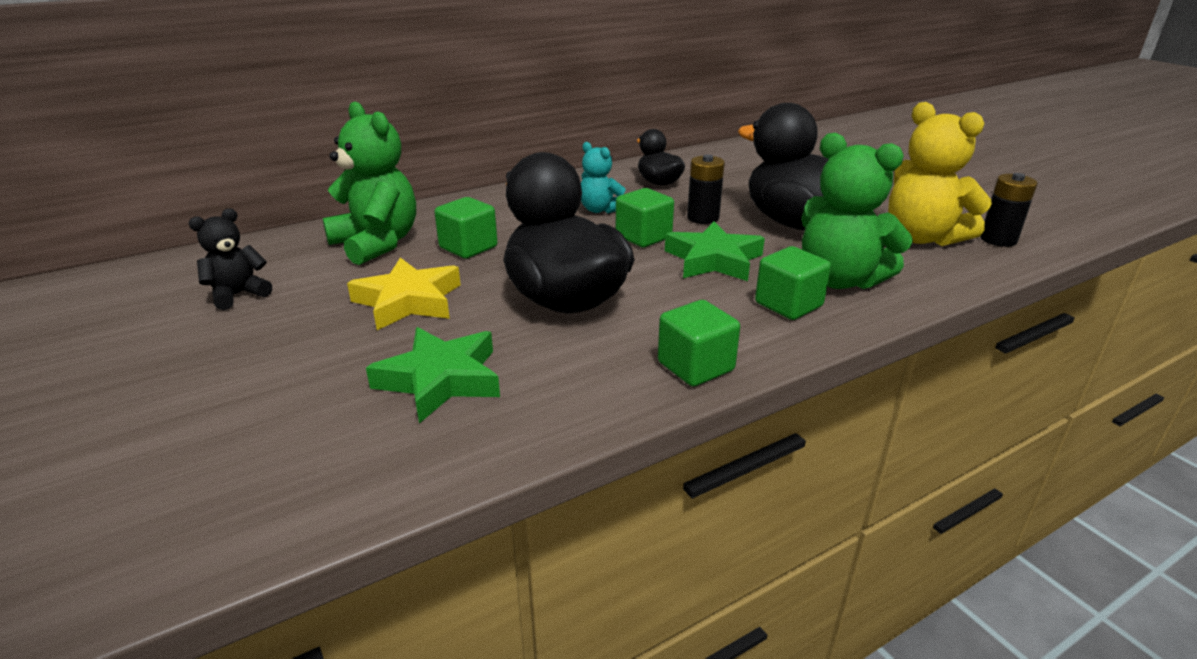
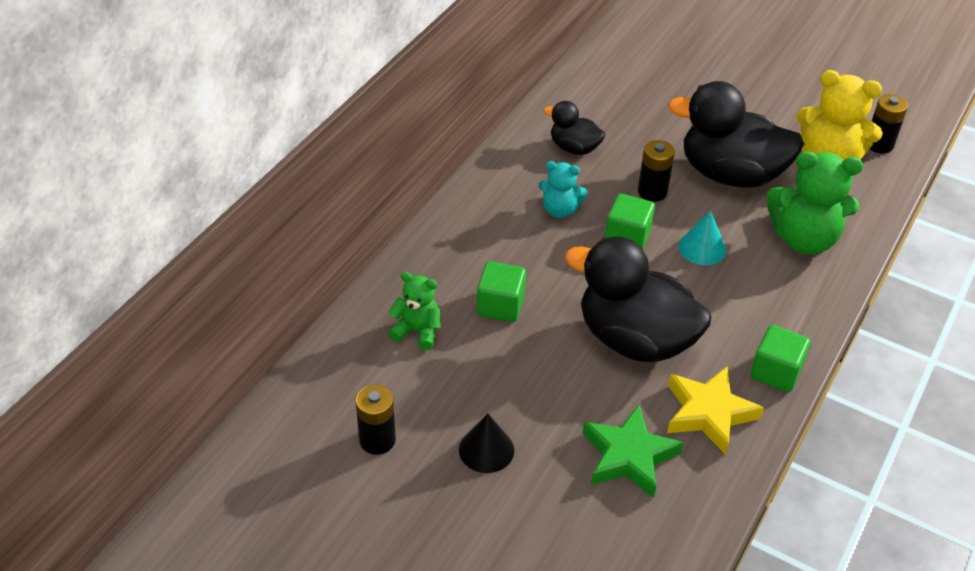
camera: 30 degrees left, 15 degrees up
(238, 295) = (377, 440): black teddy bear -> black battery
(314, 329) = (486, 449): none -> black cone
(377, 244) = (417, 331): green teddy bear -> green teddy bear, size x0.56
(408, 301) = (522, 389): yellow star -> yellow star (709, 413)
(713, 260) = (702, 248): green star -> turquoise cone
(788, 305) = (789, 282): green cube -> none

